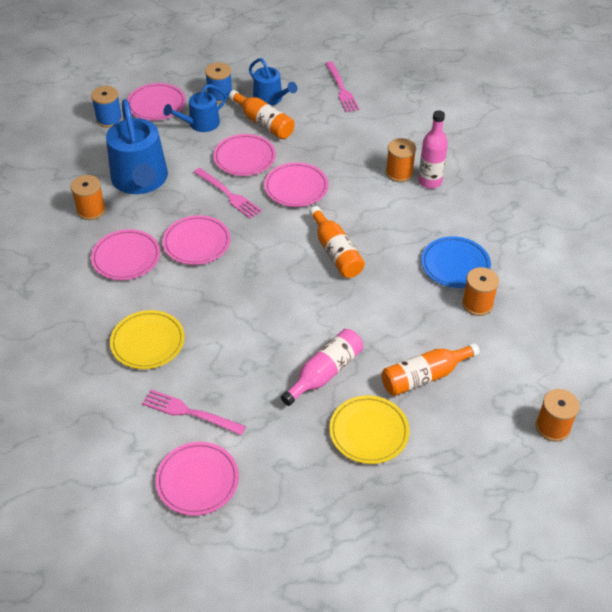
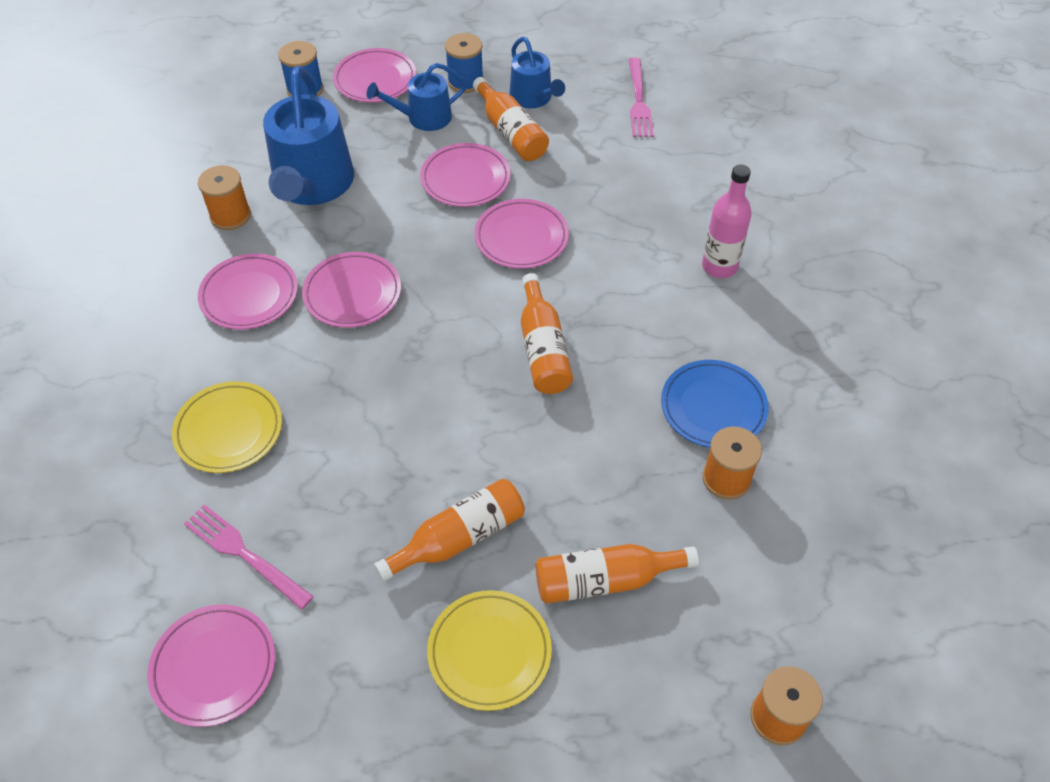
camera: 15 degrees right, 5 degrees up
(229, 195) = (423, 230): pink fork -> none
(325, 373) = (459, 538): pink bottle -> orange bottle
(399, 173) = (678, 244): orange spool -> none

